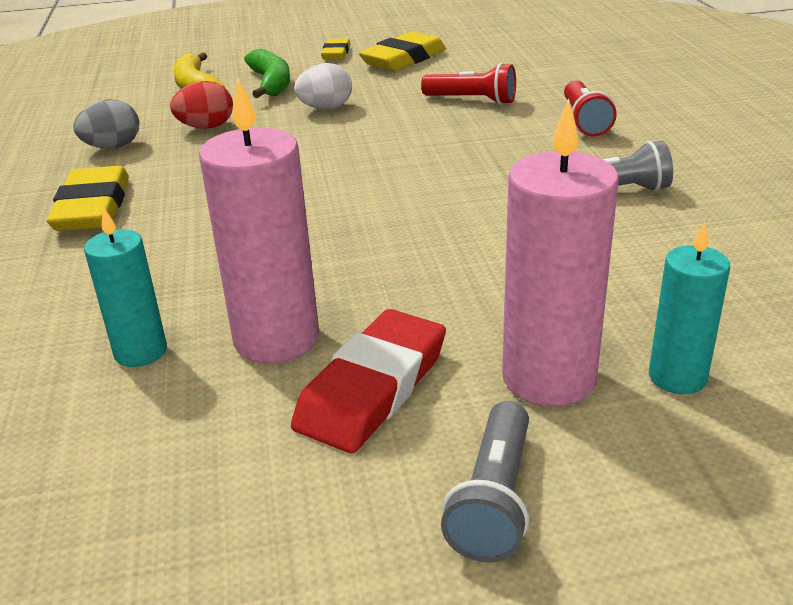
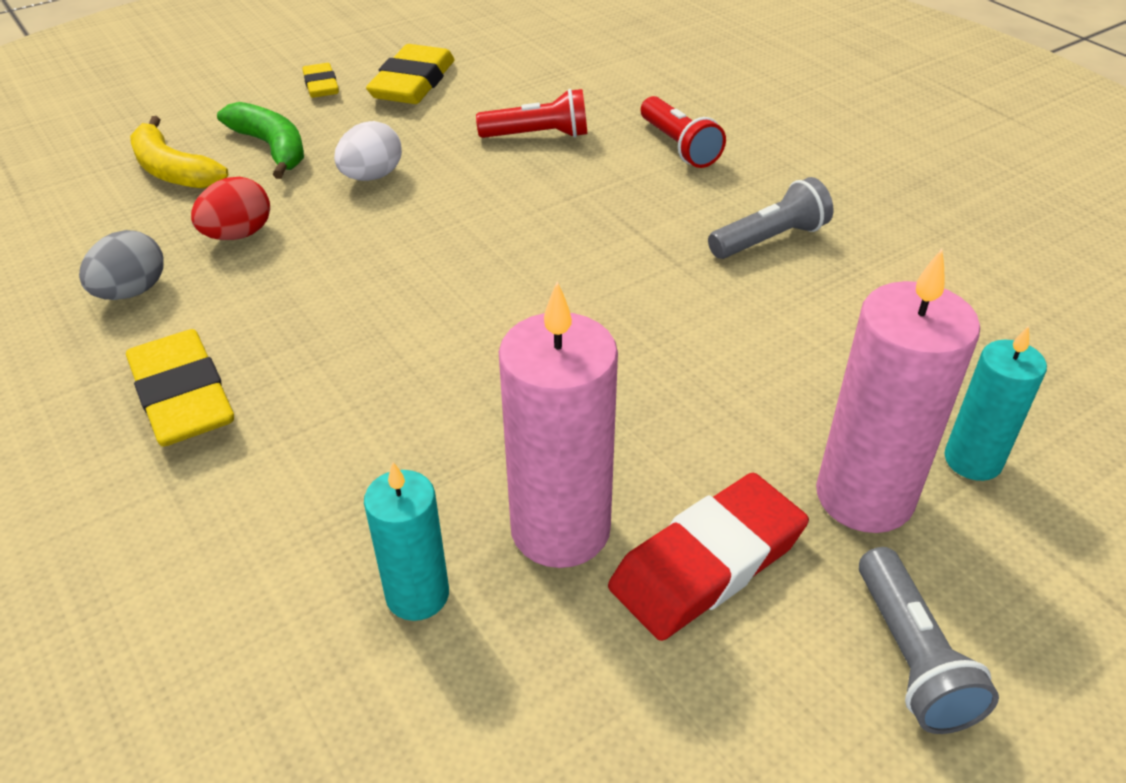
camera: 25 degrees left, 10 degrees up
(372, 388) = (707, 562): red eraser -> red eraser turned 45 degrees clockwise

